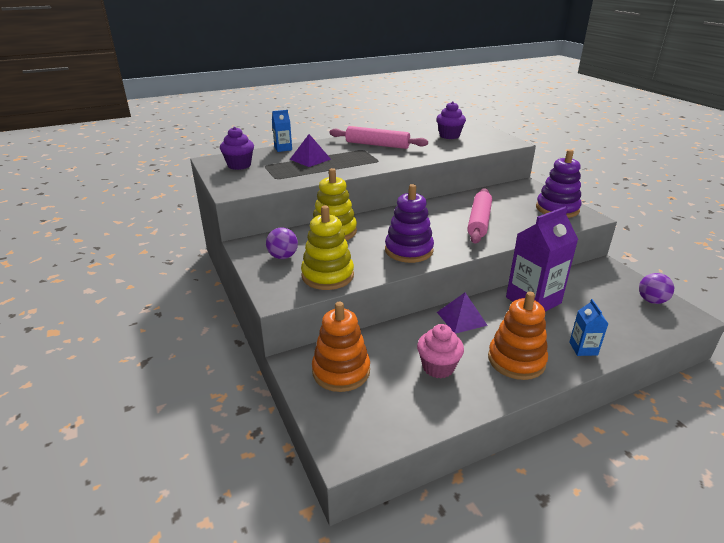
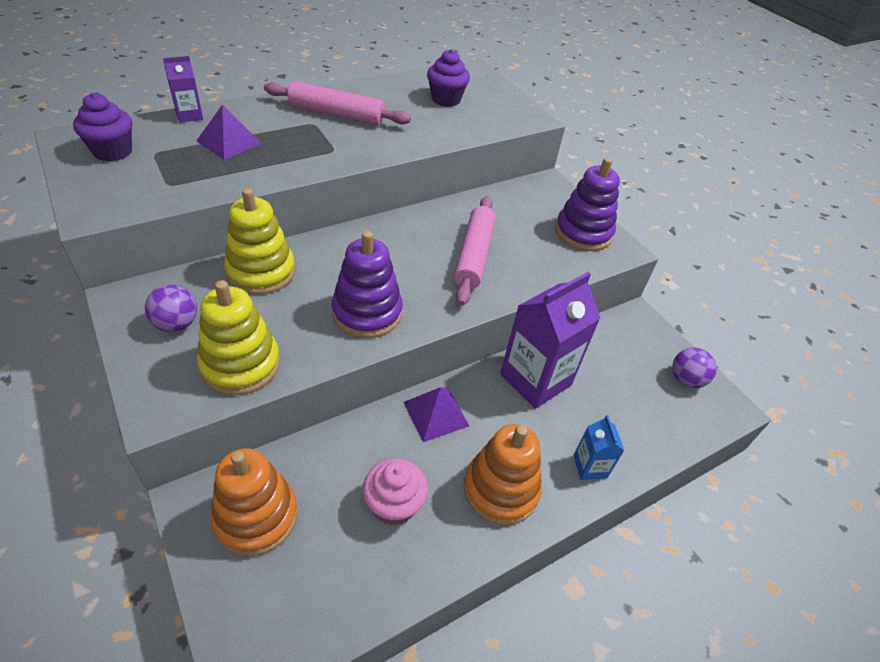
camera: 10 degrees left, 15 degrees up
(283, 148) = (189, 115): blue carton -> purple carton

